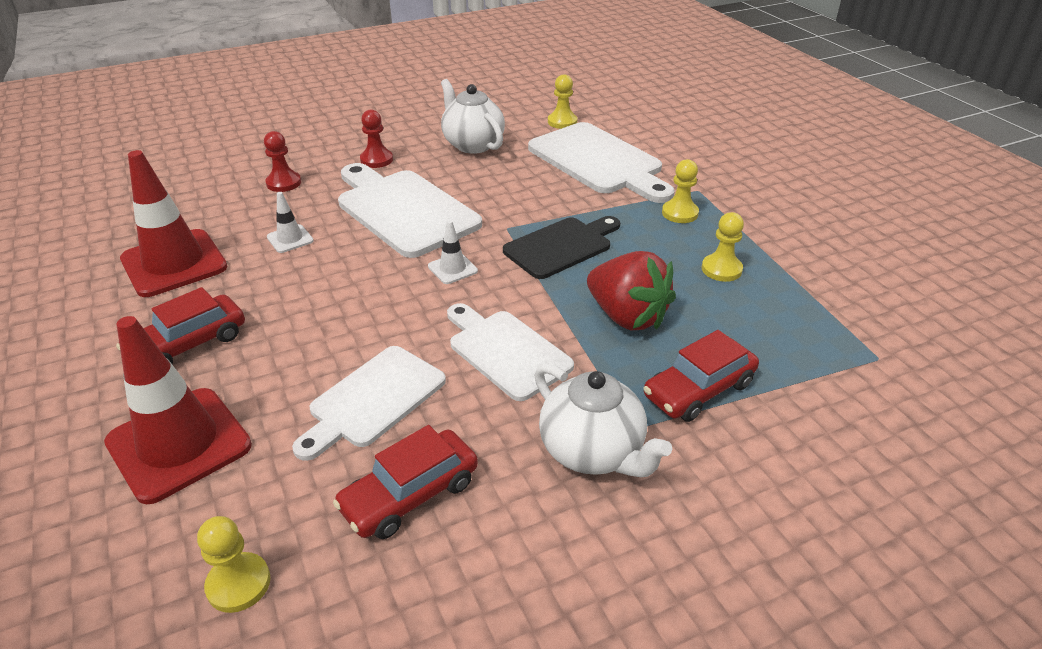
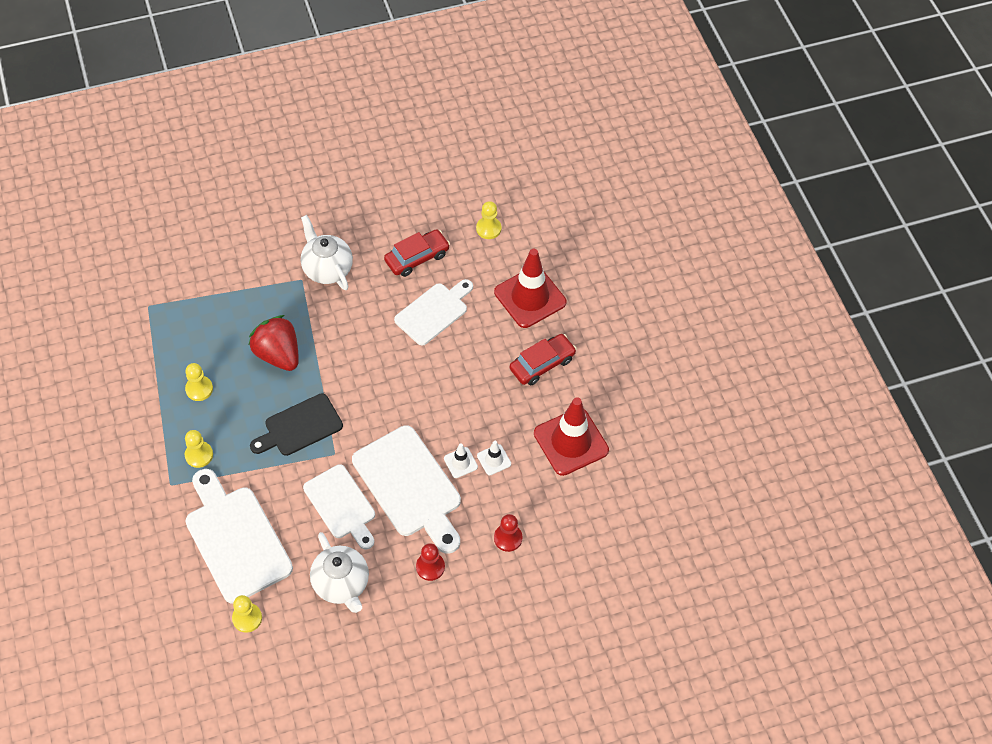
camera: 175 degrees left, 20 degrees up
(452, 269) = (380, 412): white traffic cone -> white traffic cone (460, 462)
(506, 351) = (357, 336): white cutting board -> white cutting board (341, 505)
(698, 390) = (259, 297): red car -> none

